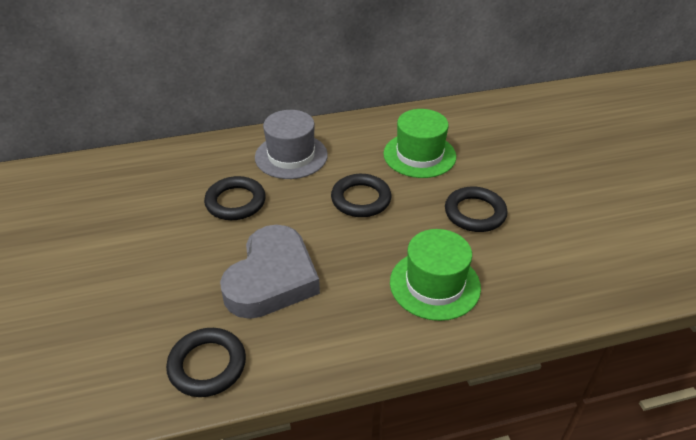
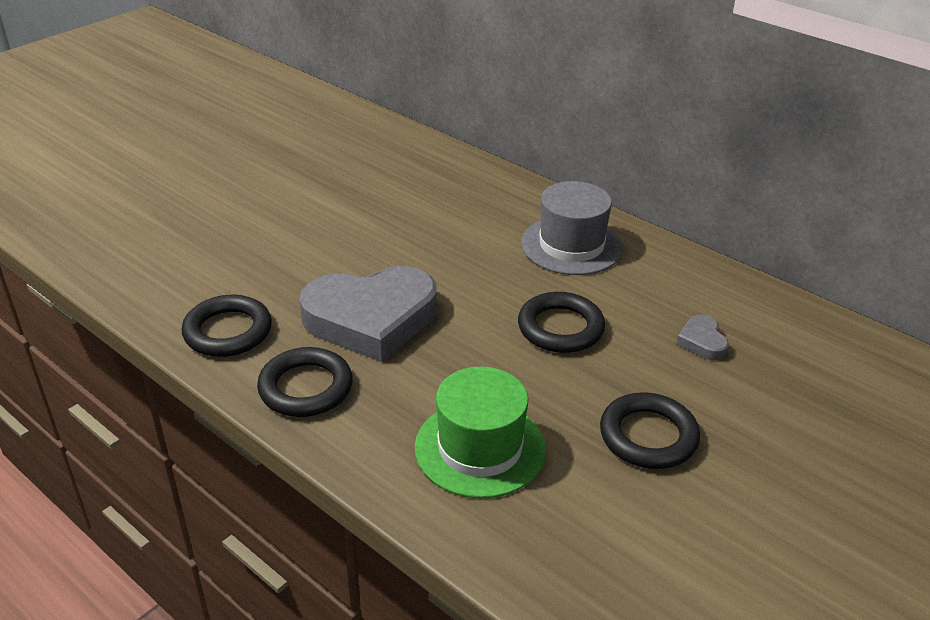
camera: 55 degrees right, 5 degrees down
(235, 202) = (455, 244): black ring -> black ring (306, 388)
(419, 155) = (702, 341): green hat -> grey heart

